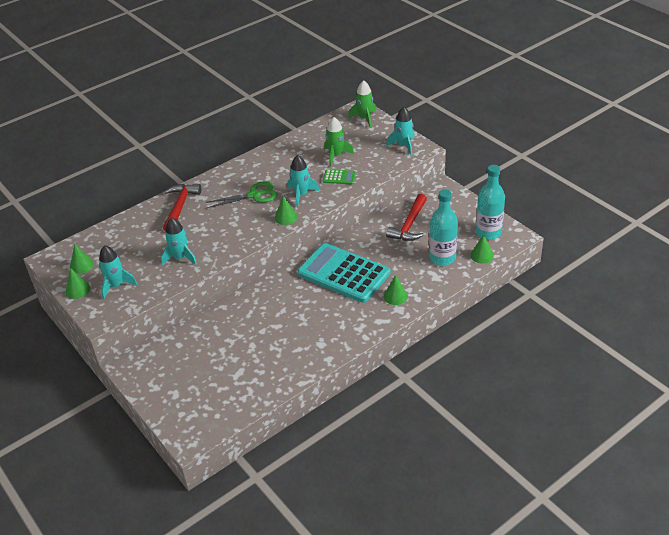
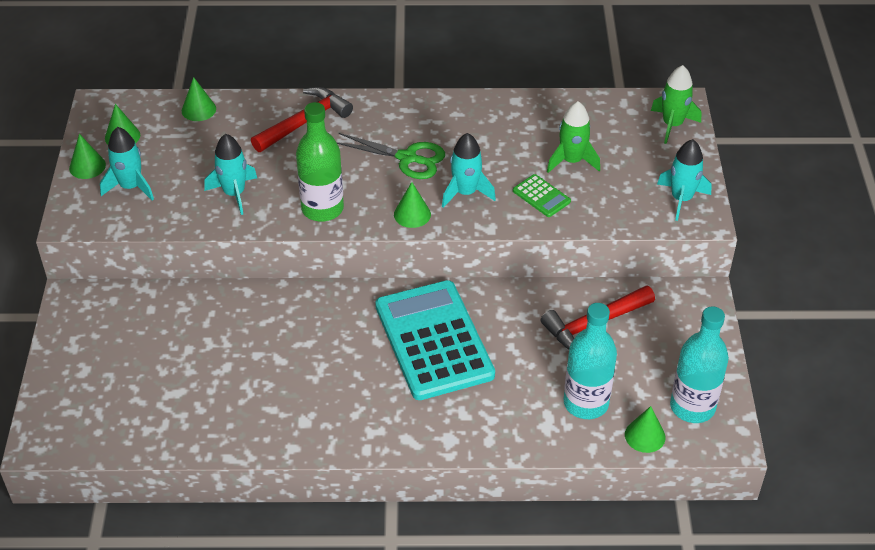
camera: 35 degrees right, 5 degrees up
(236, 239) = (322, 209): none -> green bottle
(395, 296) = (464, 418): green cone -> green cone (198, 109)

